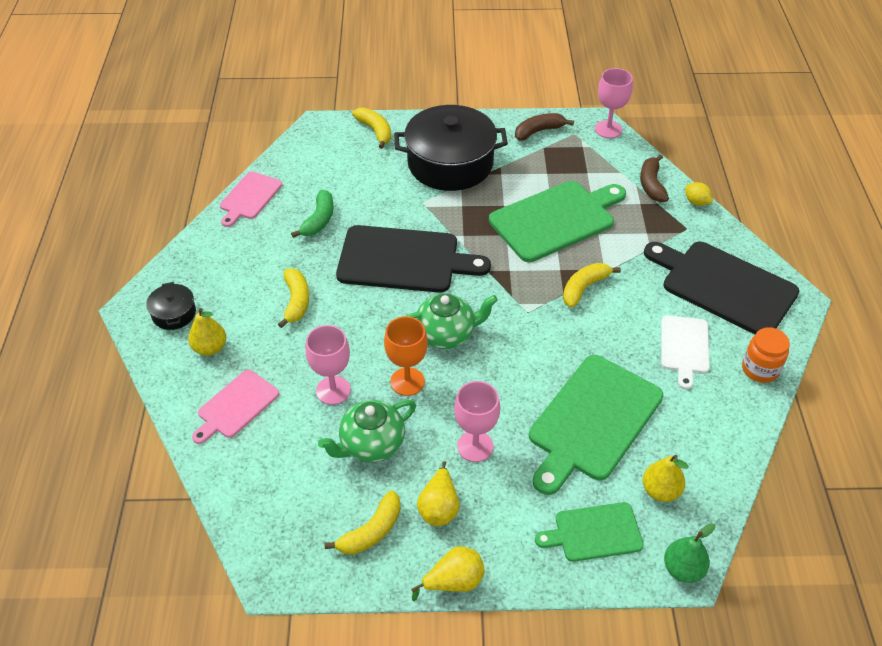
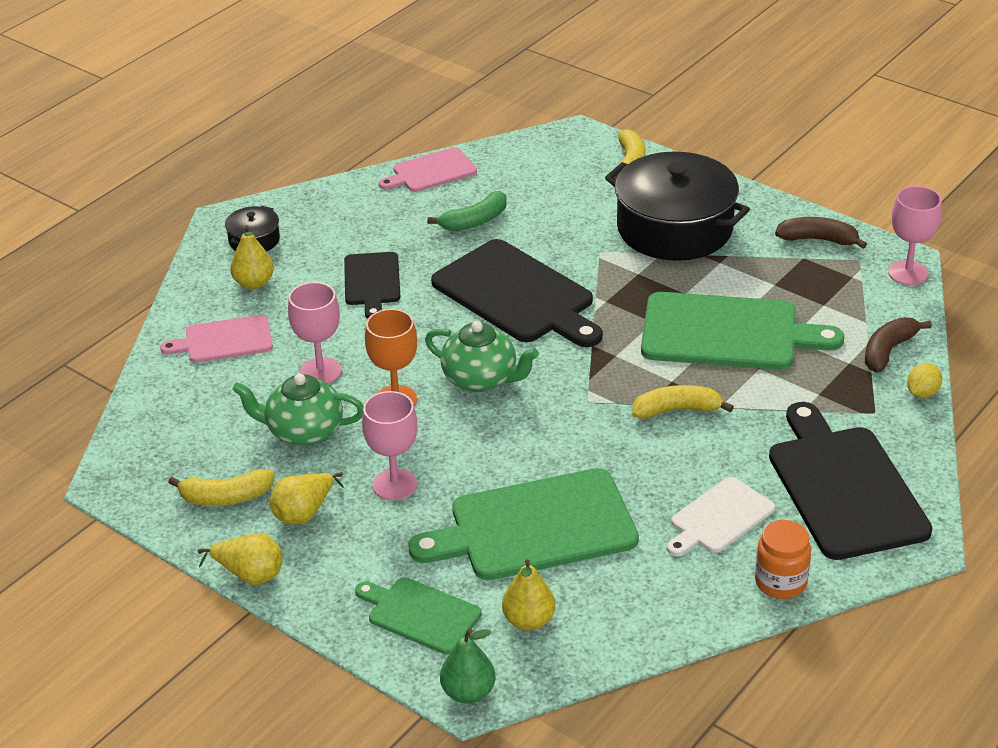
camera: 40 degrees right, 10 degrees down
(296, 301) = (372, 282): yellow banana -> black cutting board
(696, 202) = (922, 393): yellow lemon -> yellow lemon turned 45 degrees clockwise

